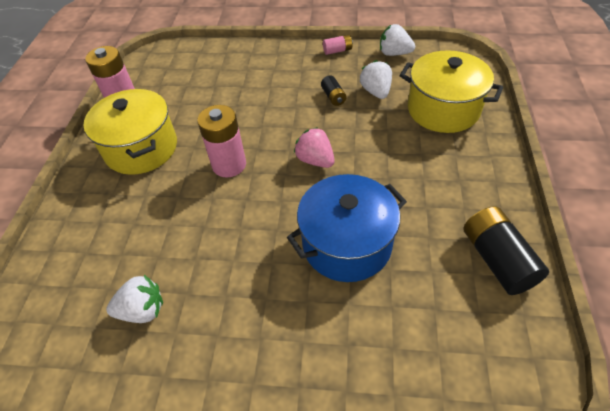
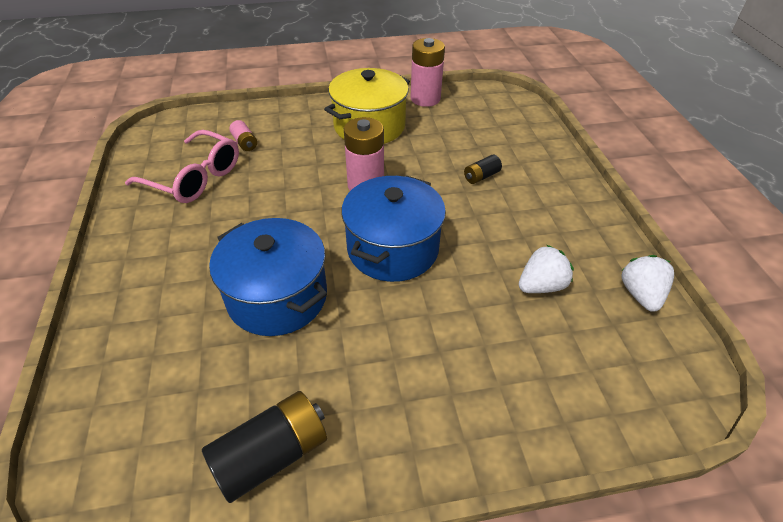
camera: 70 degrees right, 5 degrees down
(142, 310) = (195, 178): white strawberry -> pink glasses
(315, 160) = (393, 249): pink strawberry -> blue pot
(333, 97) = (509, 245): black battery -> black battery (481, 176)
(337, 50) = (606, 232): pink battery -> pink battery (245, 143)
(443, 109) = (541, 369): yellow pot -> none

